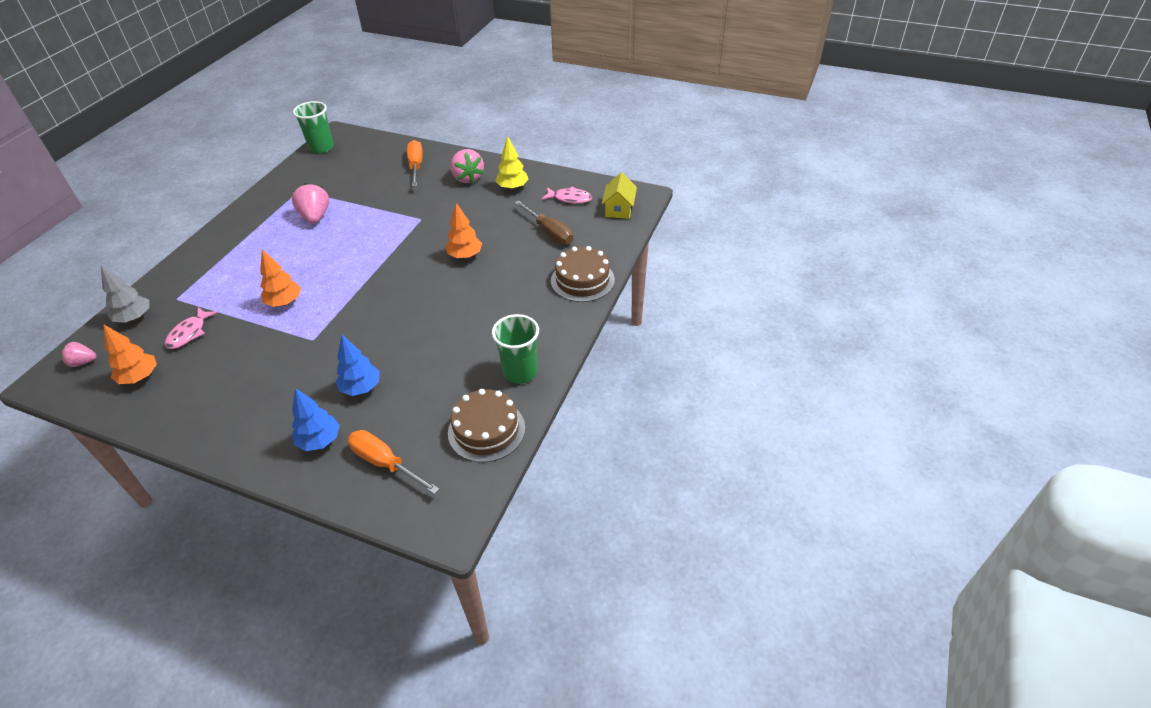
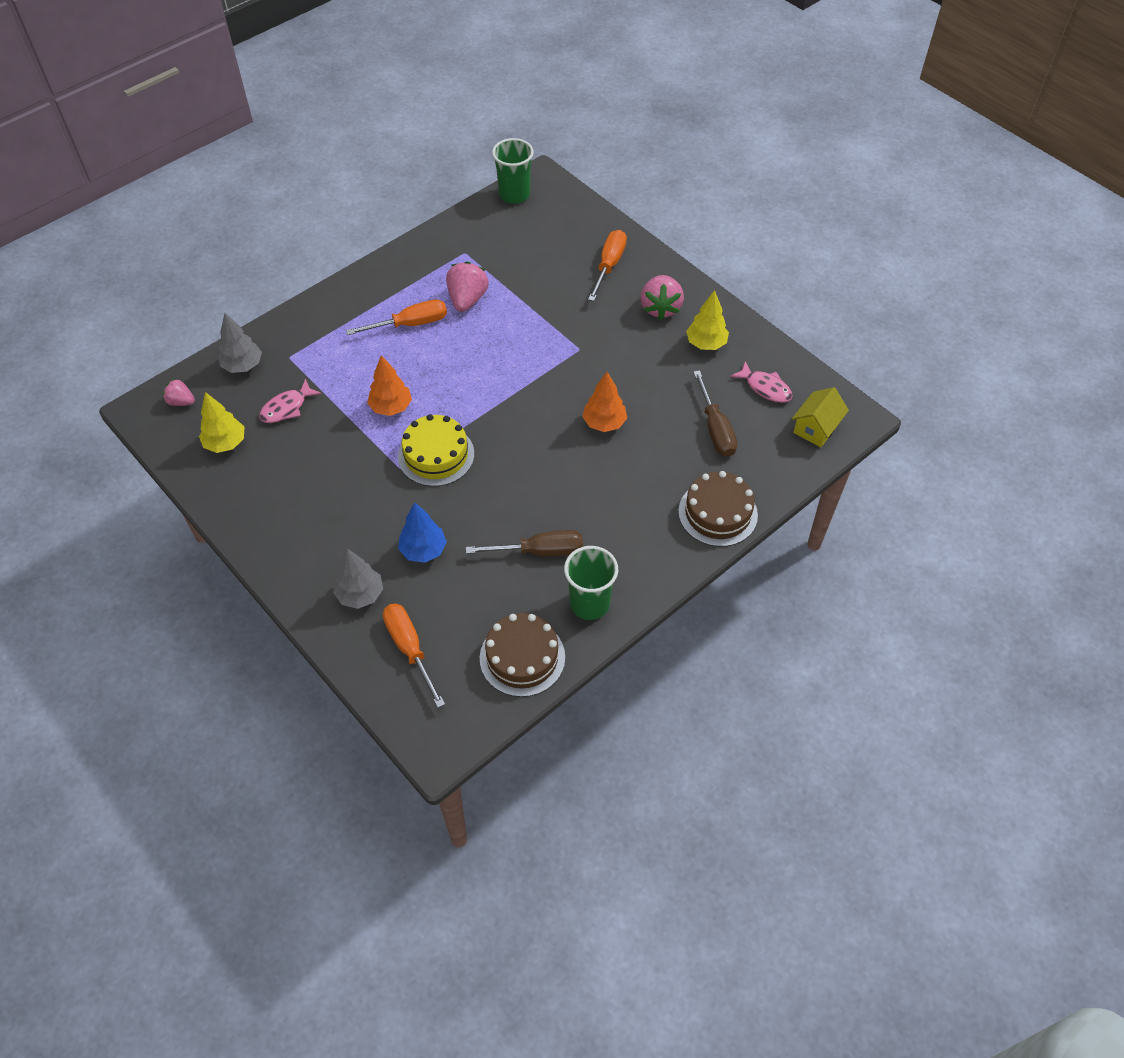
camera: 25 degrees right, 10 degrees up
(140, 377) = (225, 443): orange tree -> yellow tree
(275, 245) = (410, 324): none -> orange screwdriver
(320, 441) = (360, 594): blue tree -> grey tree
(339, 320) = (436, 455): none -> yellow cake
(460, 352) = (540, 551): none -> brown screwdriver

